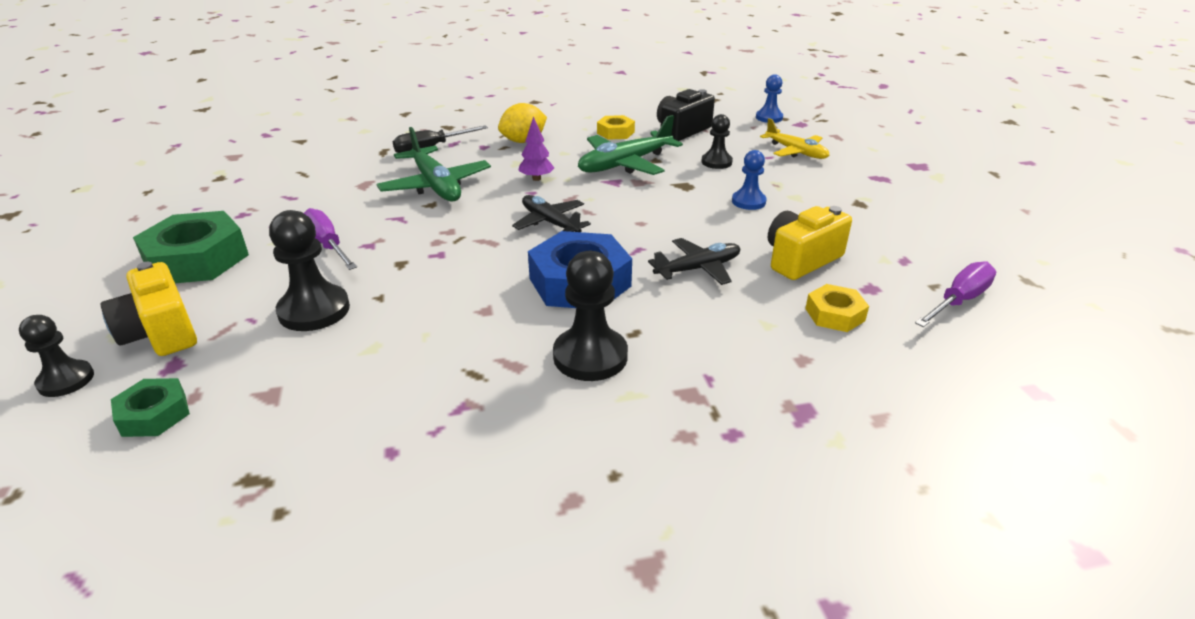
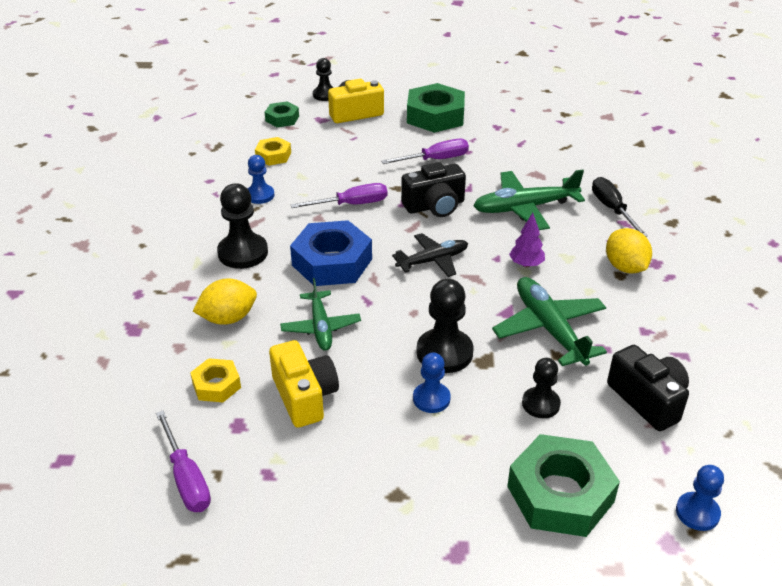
camera: 105 degrees right, 5 degrees up
(314, 310) = (352, 157): black pawn -> black pawn (444, 352)
(435, 377) = (260, 195): none -> blue pawn
(440, 233) = (435, 206): none -> black camera
(447, 290) = (351, 204): none -> purple screwdriver
(615, 132) = (645, 339): yellow nut -> yellow nut (273, 156)
(698, 269) = (321, 327): black plane -> green plane
(727, 334) = (228, 318): none -> yellow lemon
(796, 152) = (560, 494): yellow plane -> green nut

